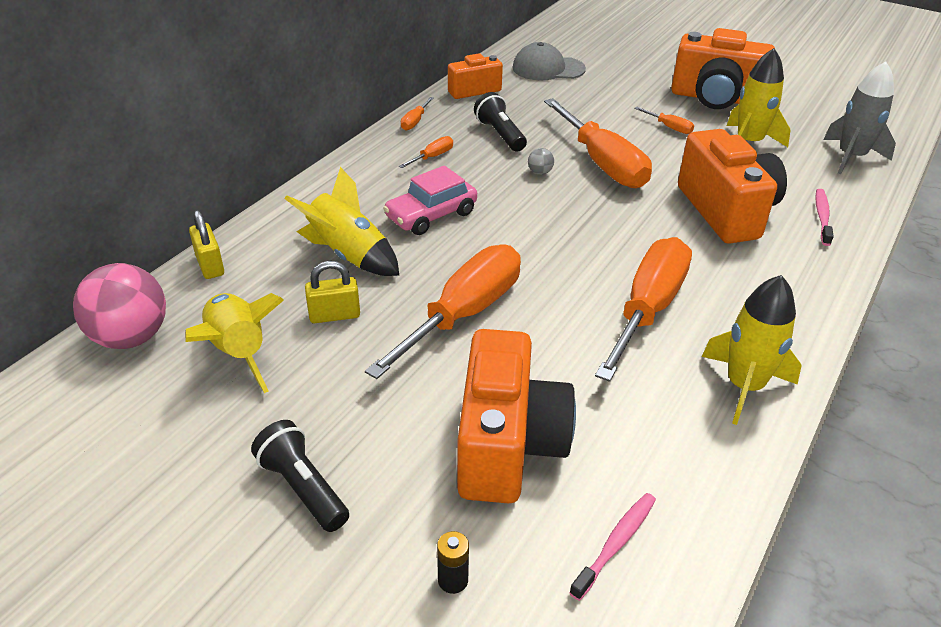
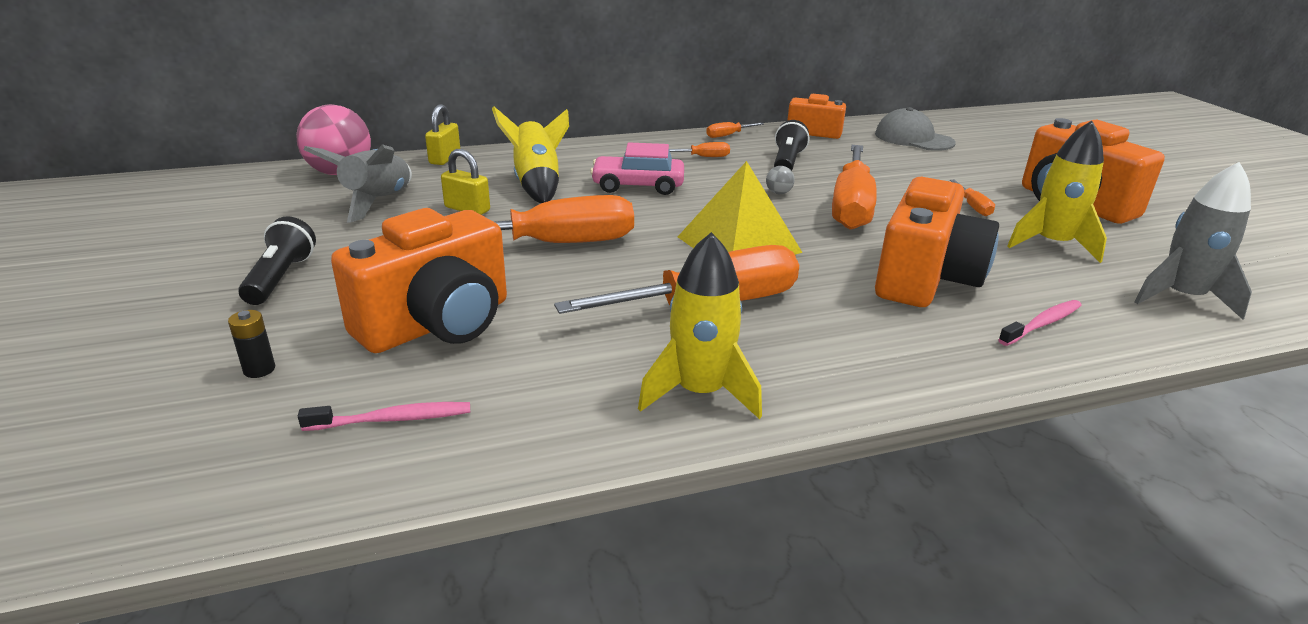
camera: 40 degrees right, 10 degrees down
(238, 353) = (377, 202): yellow rocket -> grey rocket
(587, 240) = (739, 244): none -> yellow pyramid

